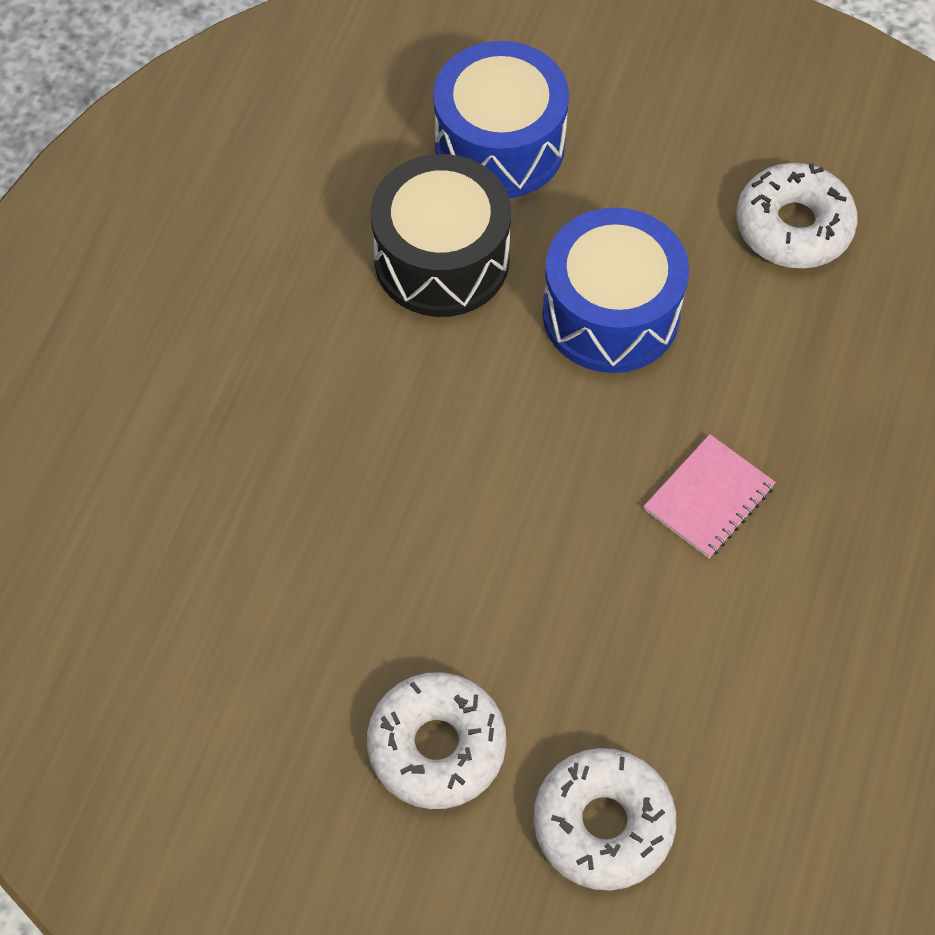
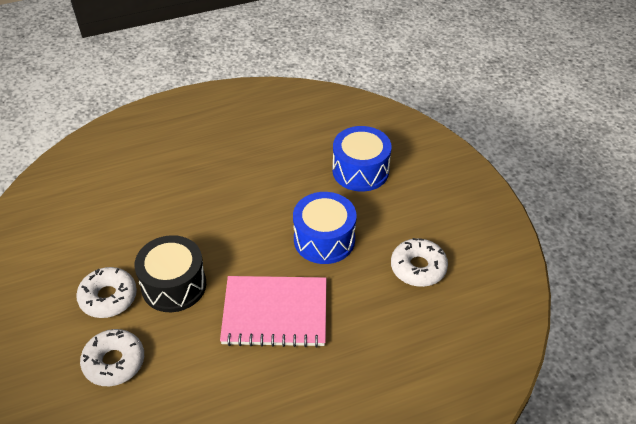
camera: 50 degrees right, 15 degrees down
(441, 259) = (299, 184): black drum -> black drum (174, 285)
(709, 498) = (275, 313): pink notebook -> pink notebook, size x2.05

